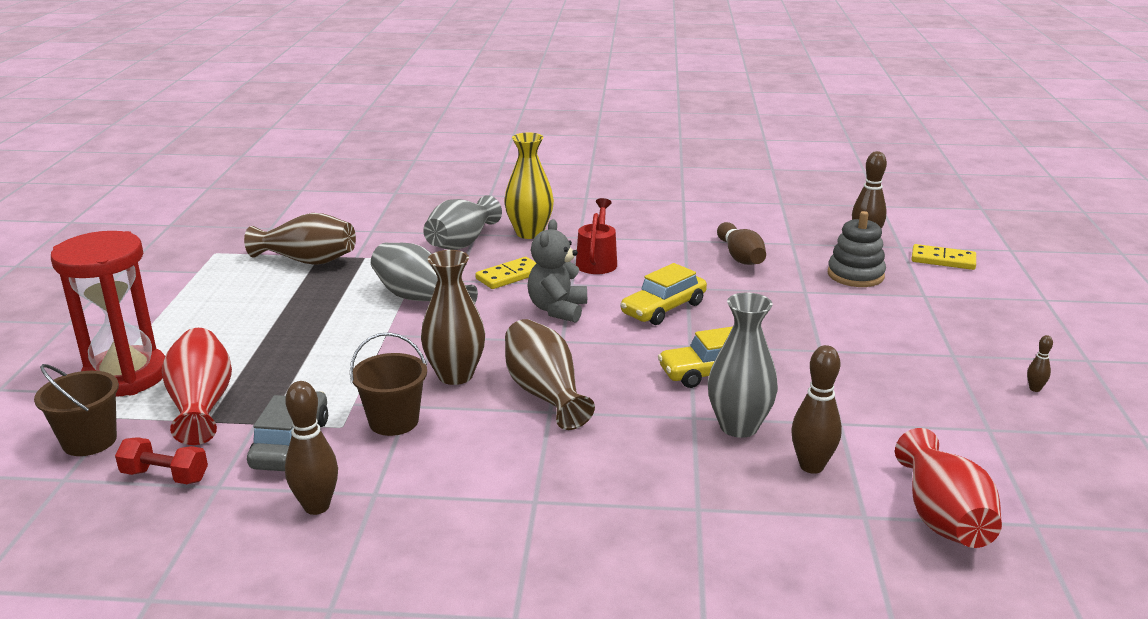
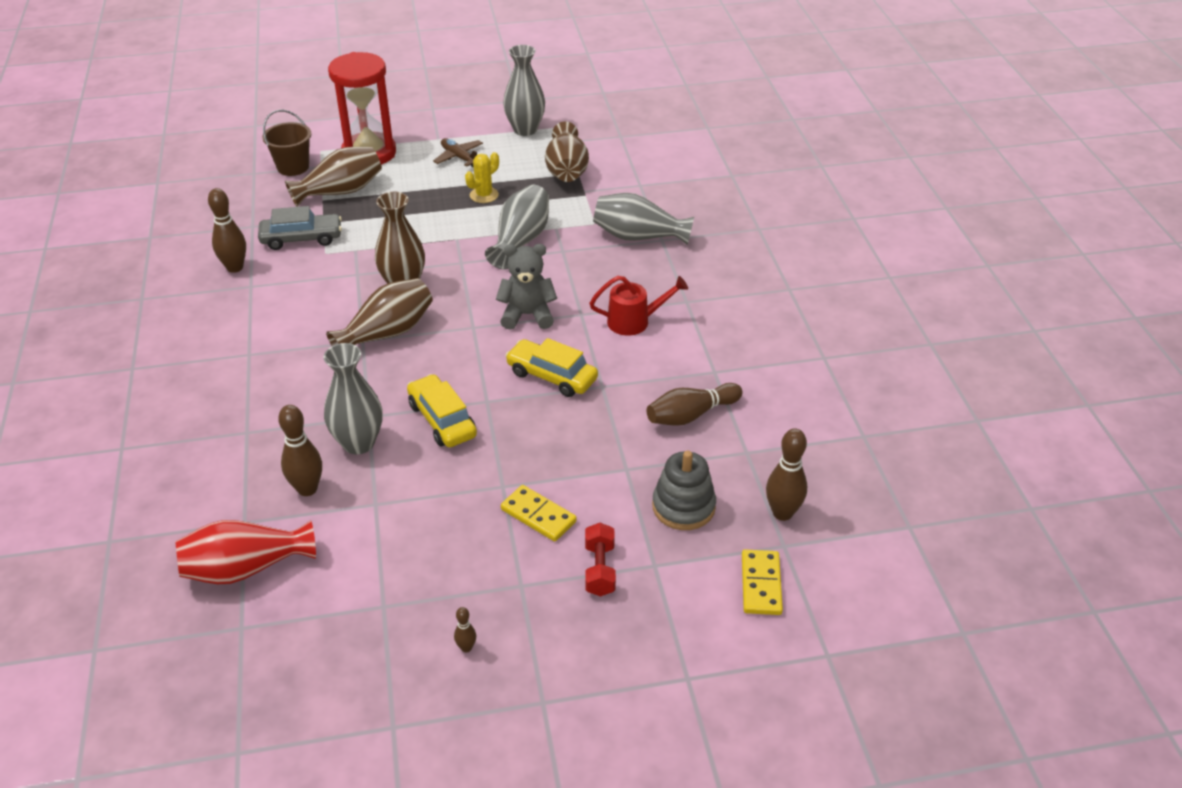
camera: 75 degrees right, 15 degrees up
(165, 476) = (260, 204): red dumbbell -> red dumbbell (599, 569)
(195, 272) = (525, 130): none -> grey vase
(201, 405) = (340, 192): red vase -> brown vase
(210, 316) = (459, 157): none -> brown plane
(310, 310) = (484, 195): none -> yellow cactus
(393, 421) = (335, 272): brown bucket -> none
(509, 276) = (582, 276): yellow domino -> yellow domino (538, 515)
(529, 233) = (679, 270): yellow vase -> none

